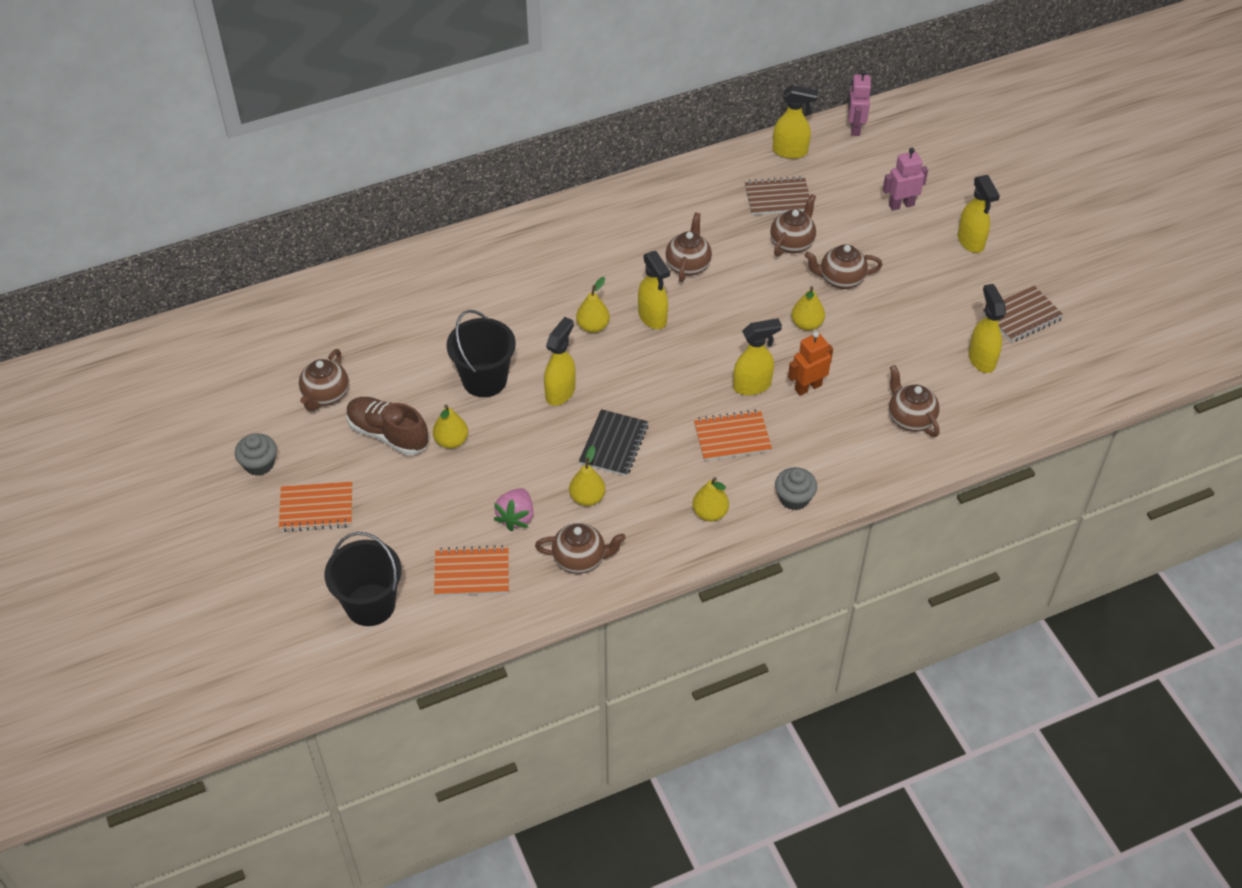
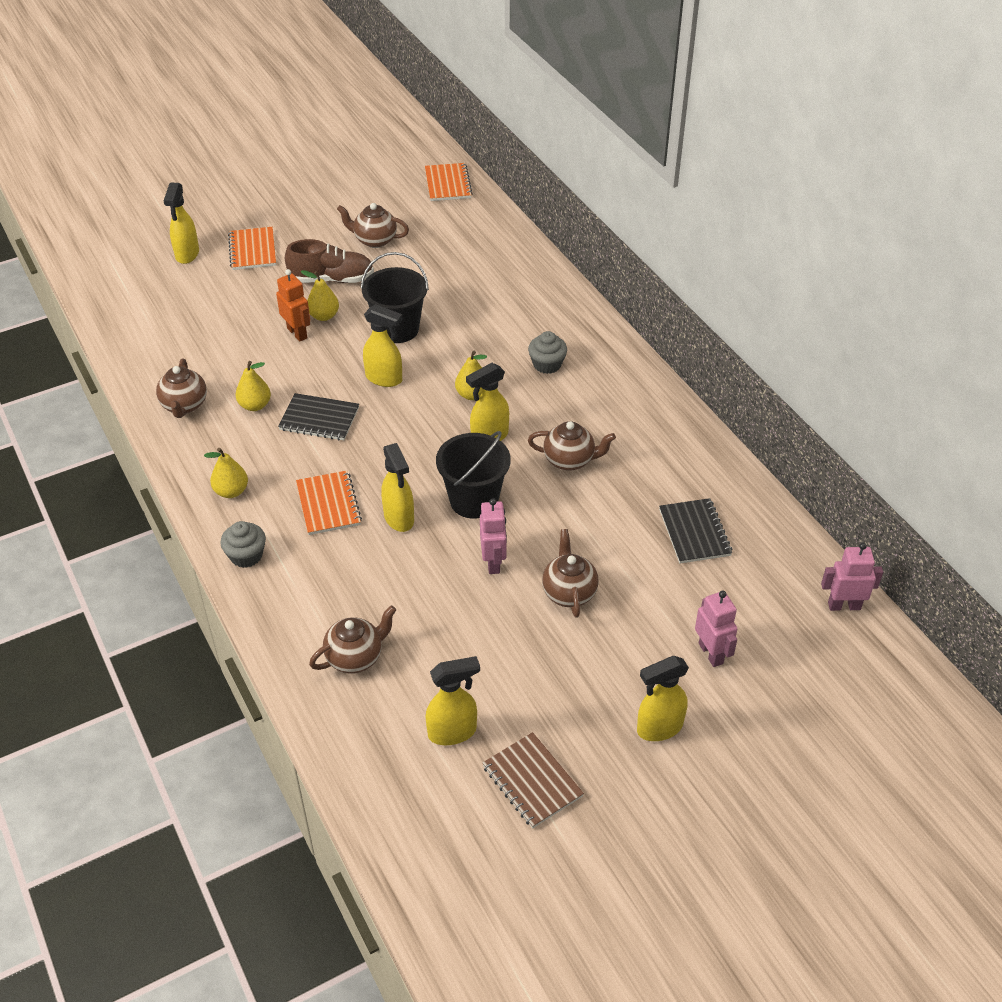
camera: 85 degrees right, 5 degrees down
(259, 464) = (300, 216): grey cupcake -> grey cupcake (547, 364)
(370, 605) = (152, 289): black bucket -> black bucket (474, 500)
(388, 434) = (331, 279): brown shoe -> brown shoe turned 60 degrees clockwise
(472, 573) = (177, 341): orange notebook -> orange notebook (448, 184)
(516, 517) = (235, 362): pink strawberry -> none
(777, 198) = (694, 532): brown notebook -> black notebook
(790, 151) = (779, 542): yellow spray bottle -> yellow spray bottle (187, 254)
(792, 243) = (621, 547): brown teapot -> none
(806, 324) = (493, 562): yellow pear -> pink robot
(808, 387) = (399, 564): orange robot -> orange robot (297, 333)

